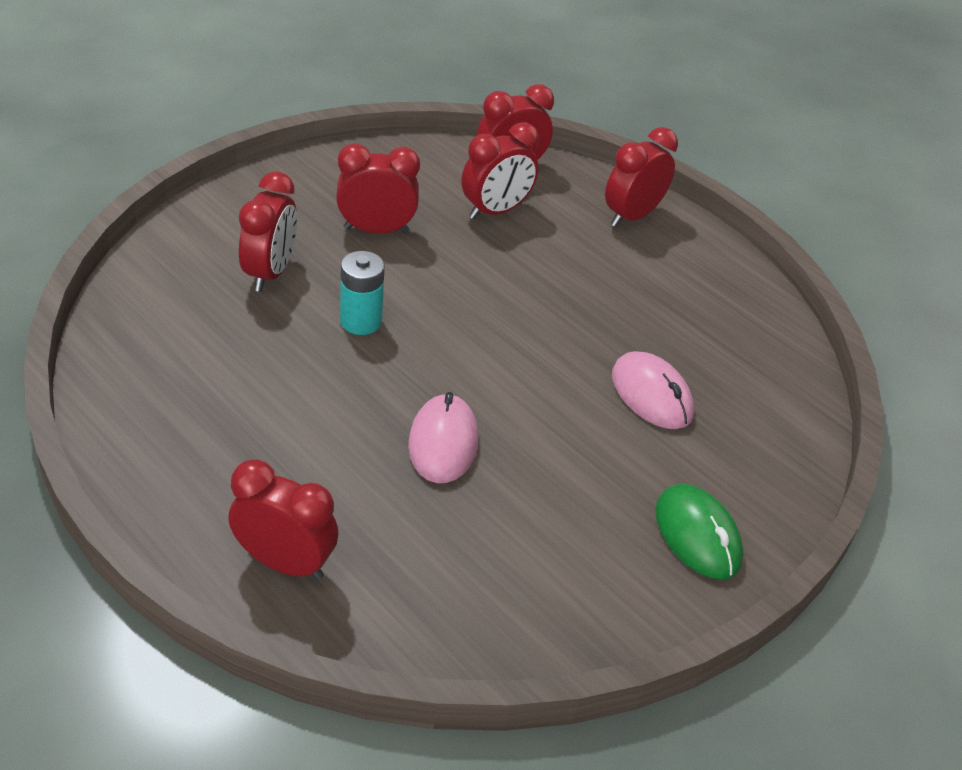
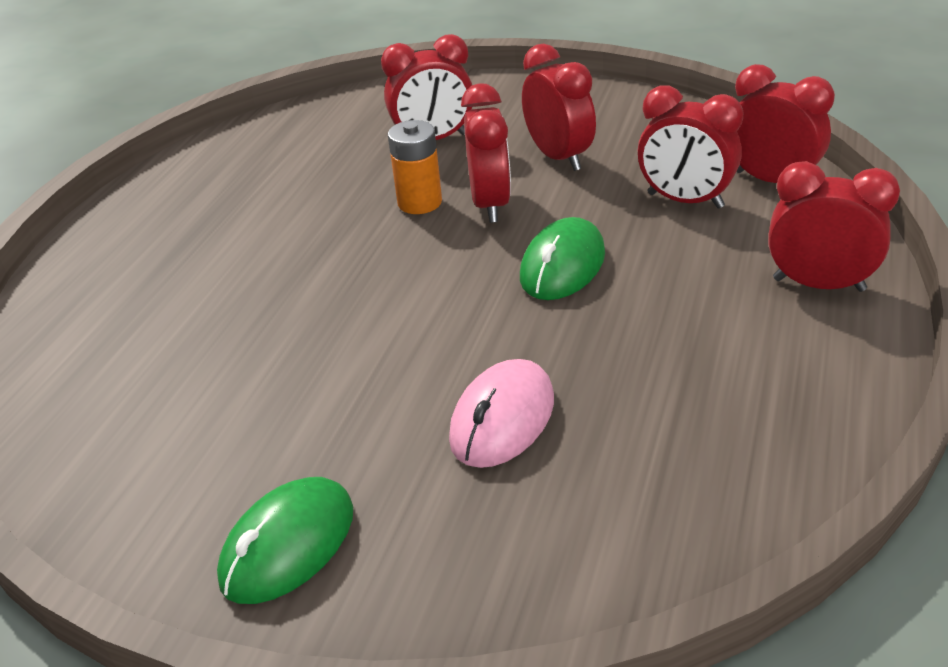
camera: 70 degrees right, 5 degrees down
(285, 562) = (87, 290): red clock -> red clock (490, 204)
(361, 321) = (419, 202): turquoise battery -> orange battery
(443, 442) = (295, 309): pink mouse -> none
(517, 296) = (562, 266): none -> green mouse

